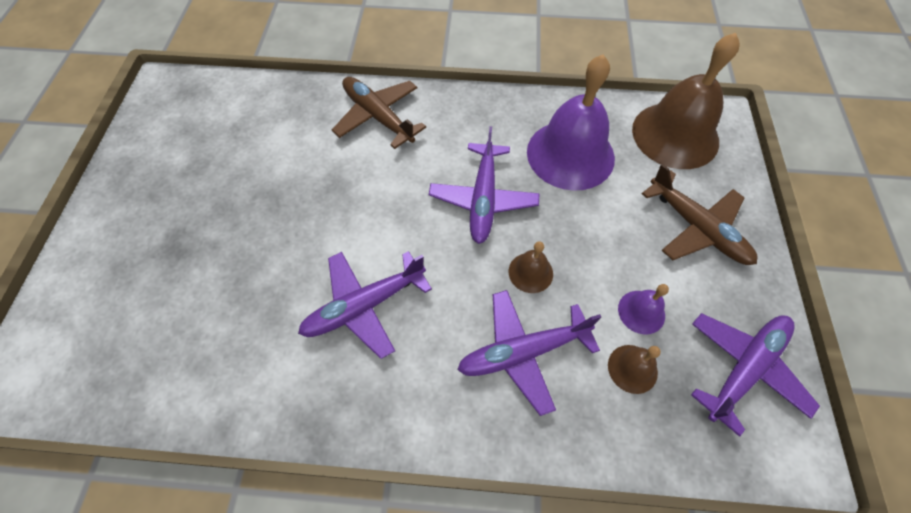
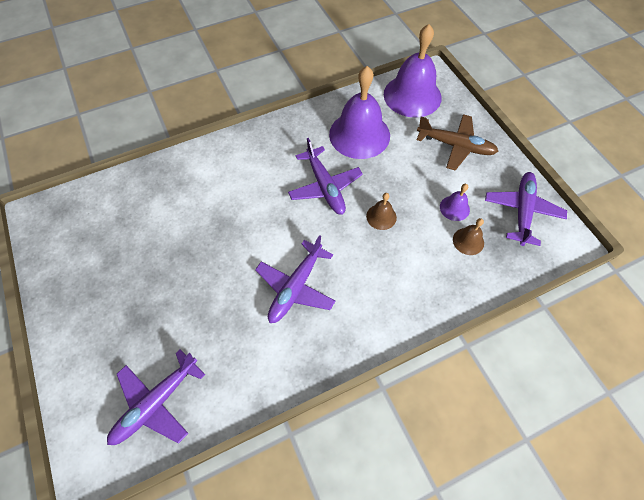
camera: 30 degrees left, 0 degrees up
(378, 117) = (220, 165): brown plane -> none
(523, 352) = (406, 263): purple plane -> purple plane (156, 402)
(675, 135) = (412, 95): brown bell -> purple bell

